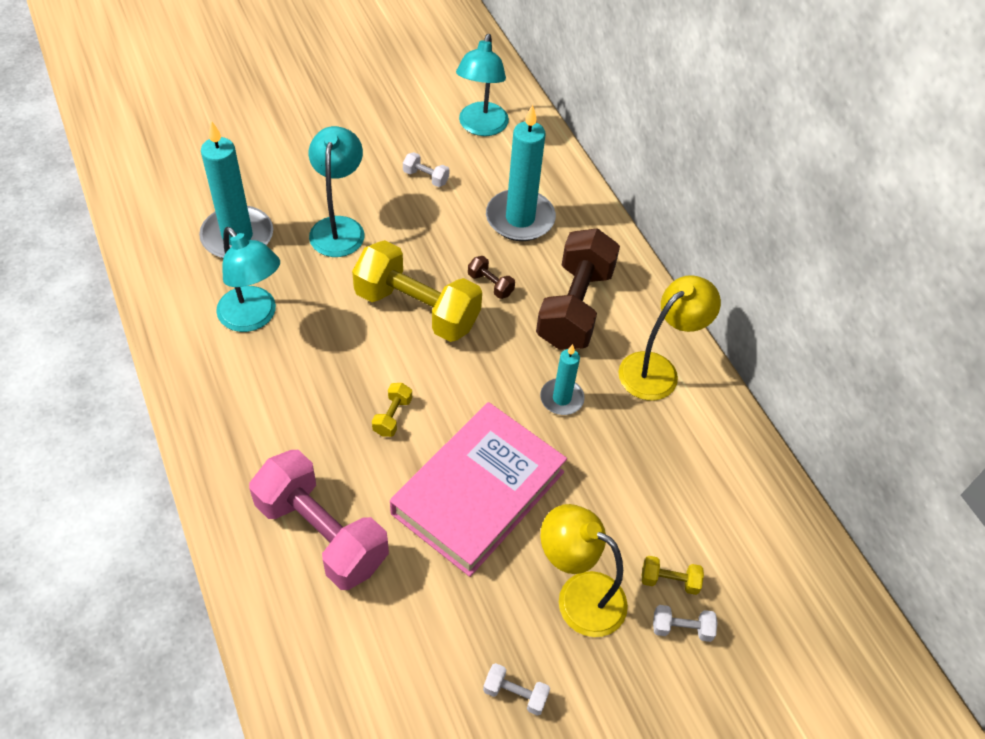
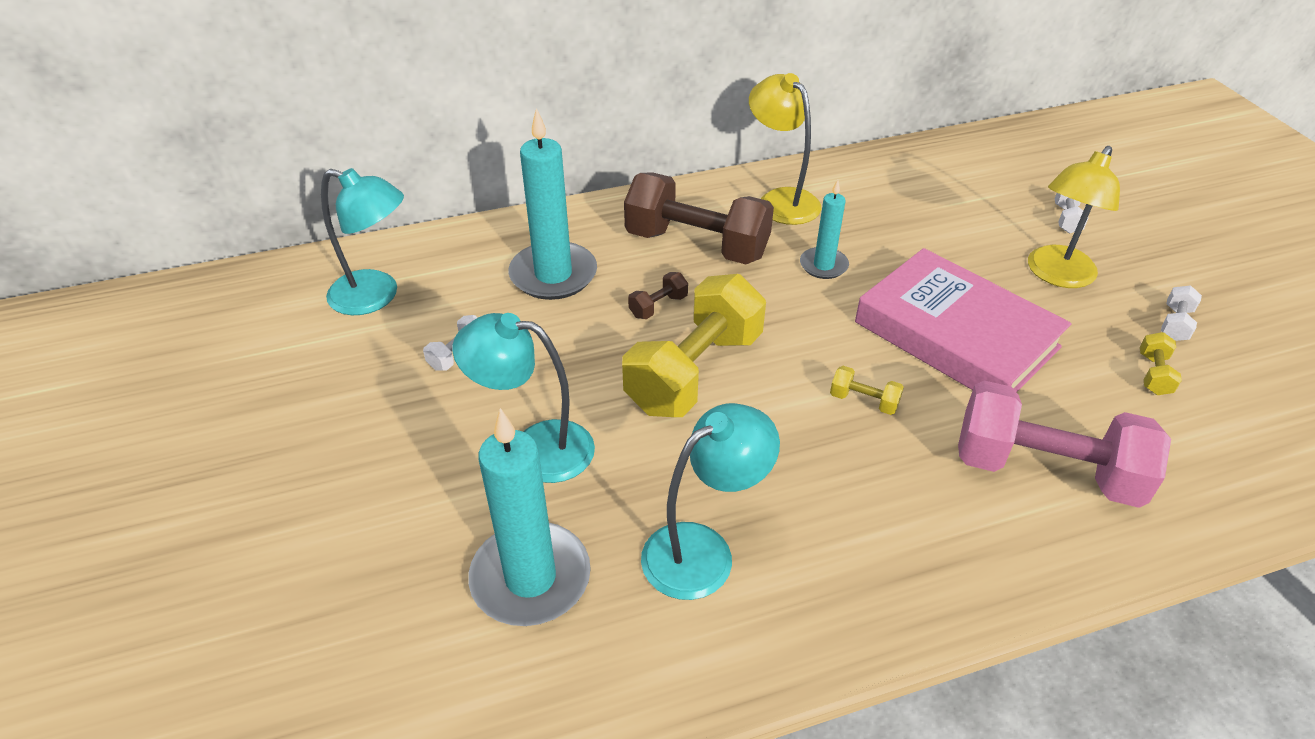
camera: 80 degrees left, 10 degrees down
(322, 534) = (1045, 470): pink dumbbell -> pink dumbbell turned 60 degrees clockwise
(669, 580) = (1021, 220): yellow dumbbell -> yellow dumbbell (1153, 374)

